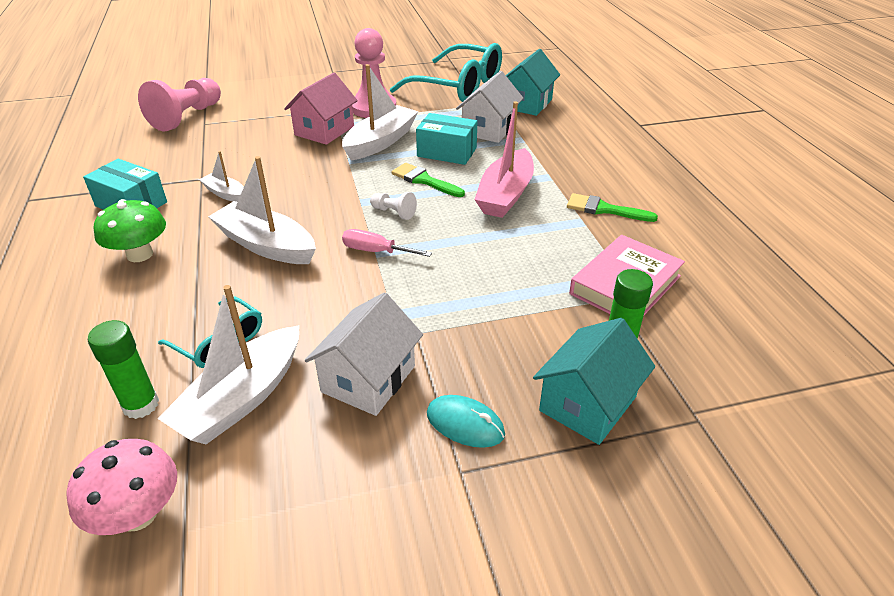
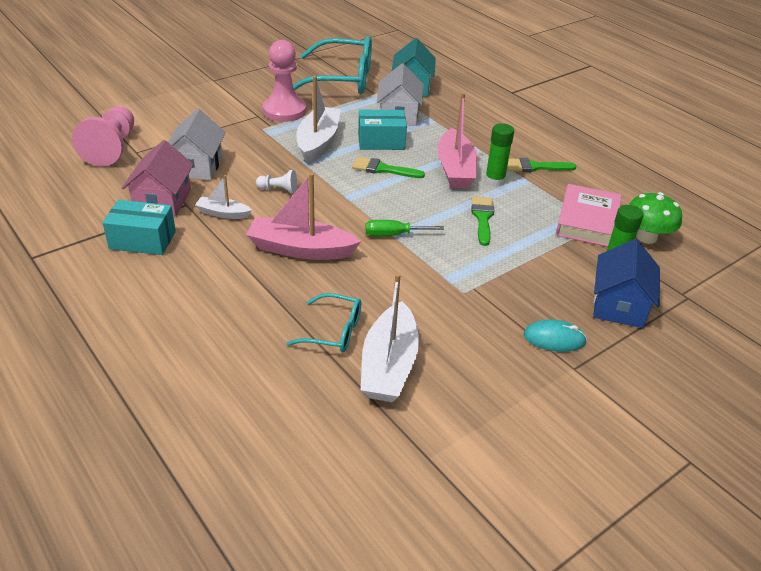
camera: 25 degrees left, 0 degrees up
(138, 514) = (387, 458): pink mushroom -> none
(140, 254) = (197, 281): green mushroom -> green mushroom (646, 237)
(141, 405) = (317, 391): green glue stick -> green glue stick (494, 180)
(266, 245) = (301, 249): white boat -> pink boat
(324, 130) = (259, 140): pink house -> pink house (162, 201)
(368, 379) = (467, 327): white house -> white house (197, 166)
(376, 251) = (393, 235): pink screwdriver -> green screwdriver
(394, 212) = (381, 201): white pawn -> white pawn (278, 190)
(493, 254) = (482, 218): none -> green brush
(587, 403) = (619, 305): turquoise house -> blue house

